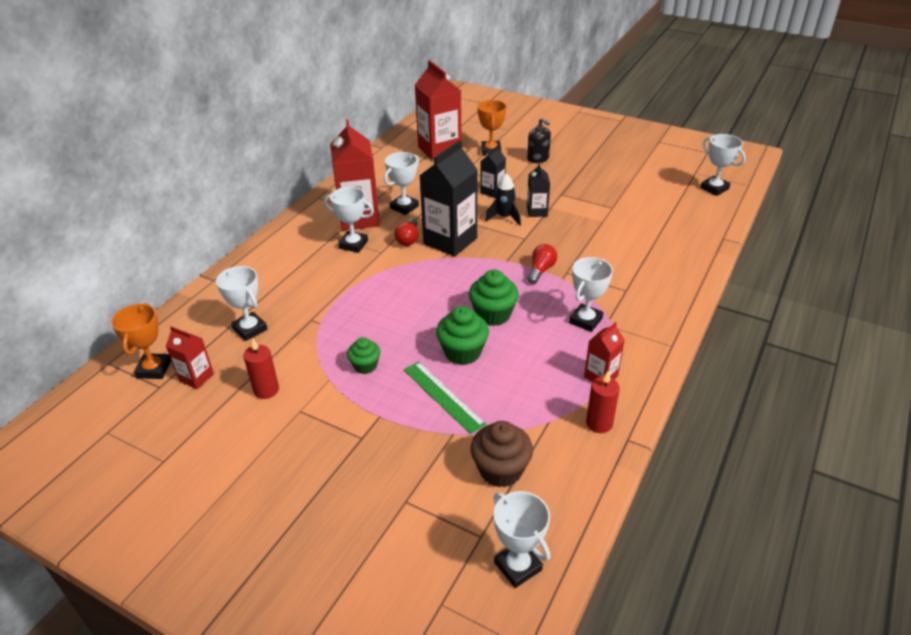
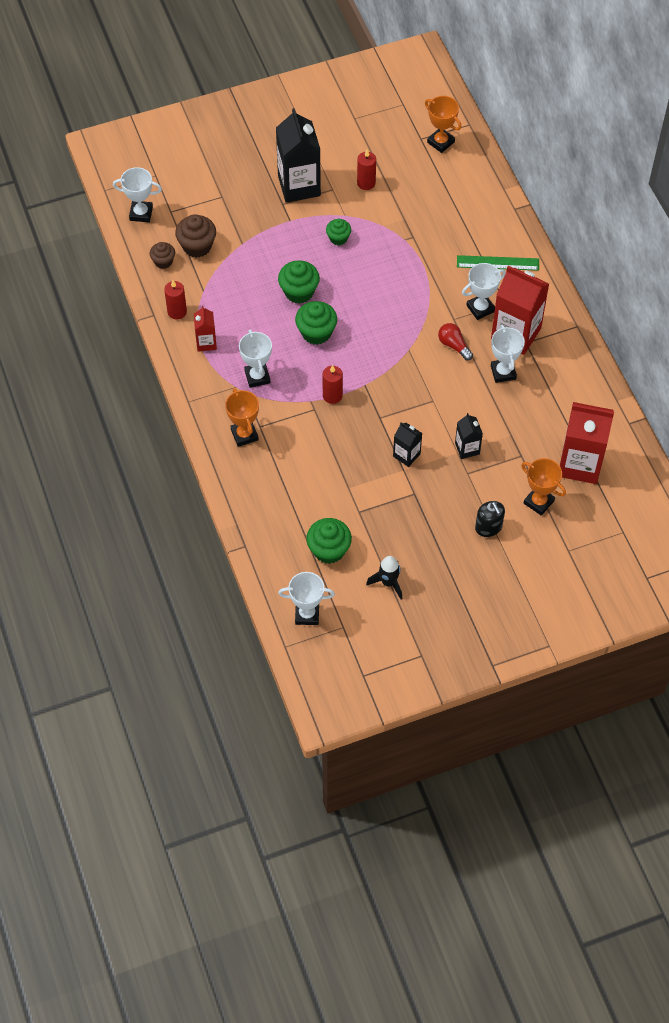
camera: 130 degrees right, 20 degrees up
(196, 377) = (412, 157): red carton -> none
(250, 329) = (434, 202): white trophy -> none
(443, 396) = (273, 258): green ruler -> green ruler (498, 263)
(450, 241) = (424, 369): black carton -> black carton (299, 185)
(504, 217) = (420, 427): black rocket -> black rocket (388, 582)
(538, 158) = (488, 527): black soap dispenser -> black soap dispenser turned 120 degrees counterclockwise
(541, 270) = (332, 396): red light bulb -> red candle
(556, 485) = (163, 261): none -> brown cupcake
(646, 293) = (244, 435): none -> orange trophy
(659, 204) = (329, 550): none -> green cupcake

